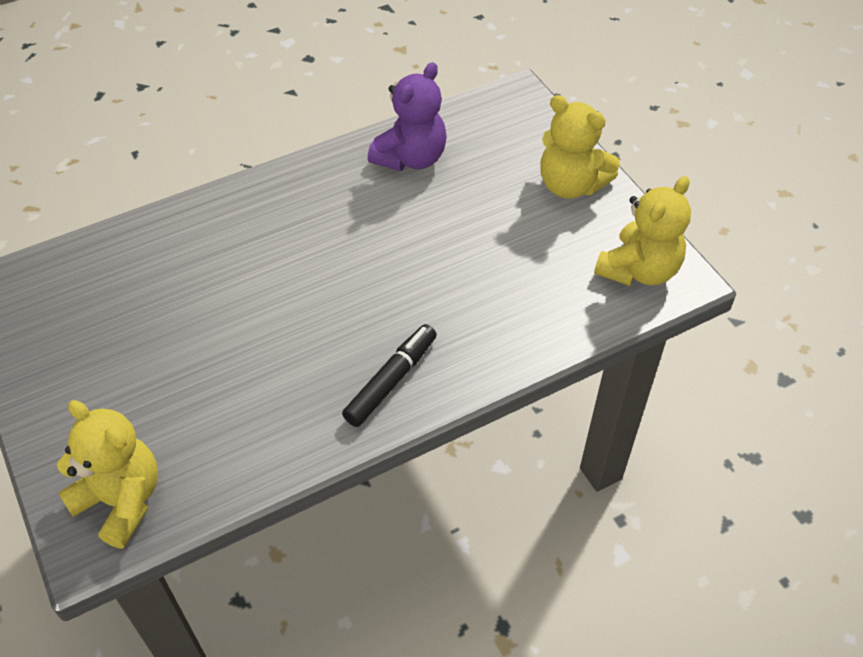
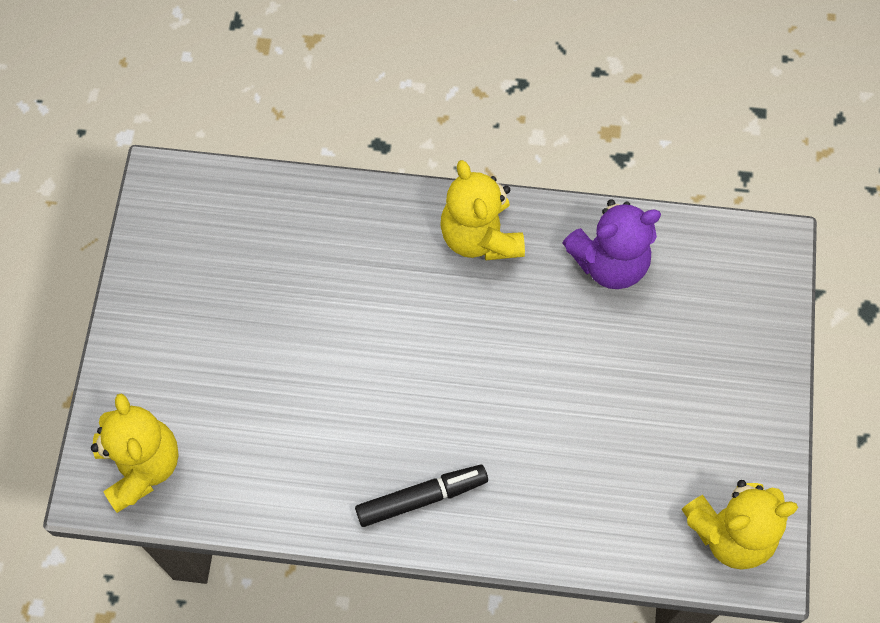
camera: 35 degrees right, 15 degrees up
(570, 185) = (742, 393): yellow teddy bear -> yellow teddy bear (480, 237)

